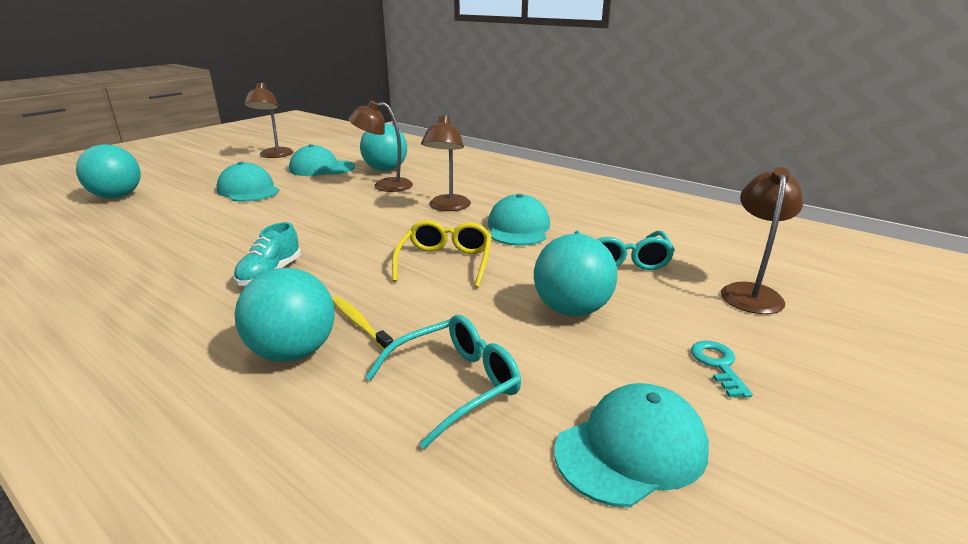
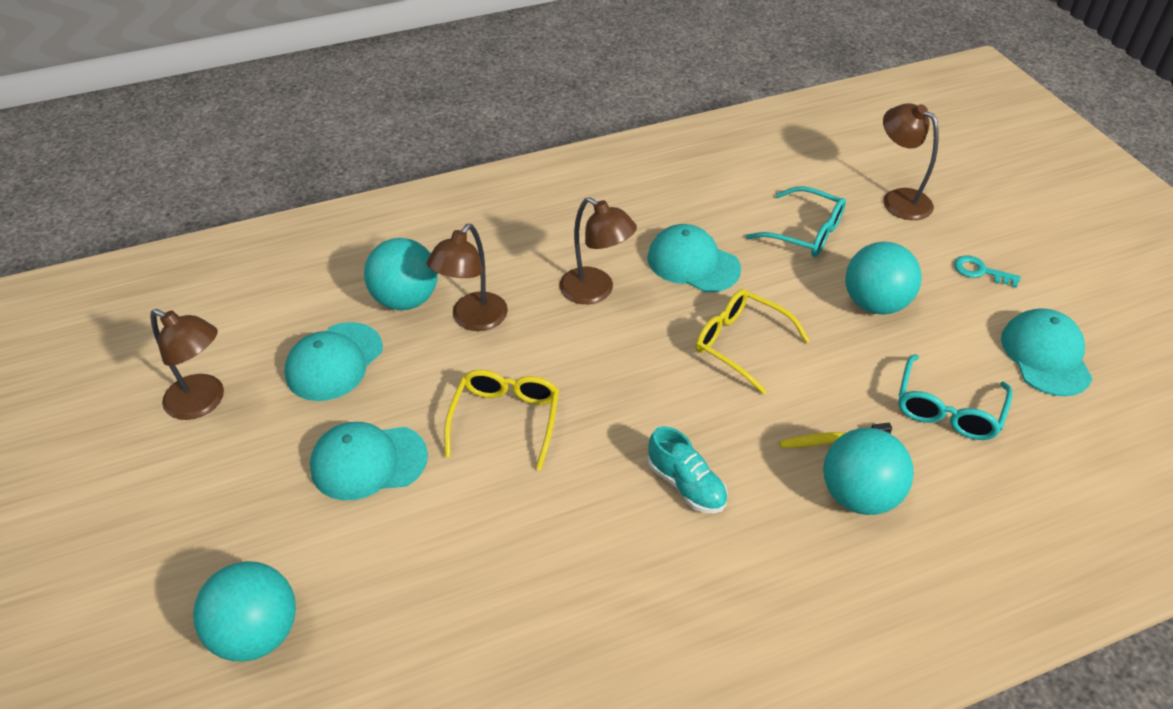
camera: 60 degrees left, 20 degrees up
(303, 210) = (505, 419): none -> yellow glasses
(456, 384) = (947, 409): turquoise glasses -> turquoise glasses turned 150 degrees counterclockwise

